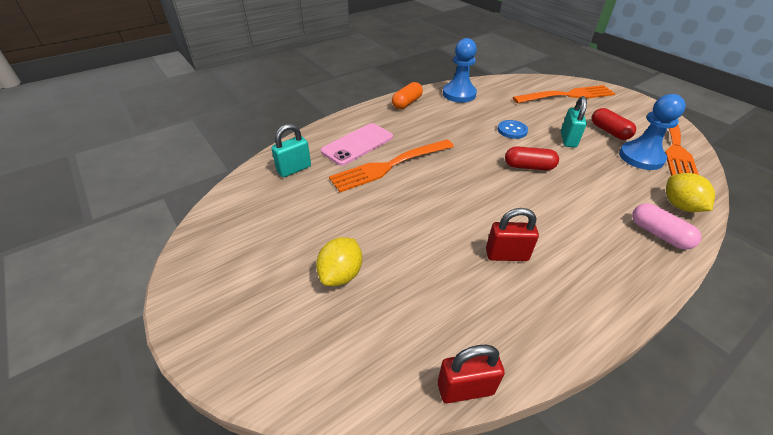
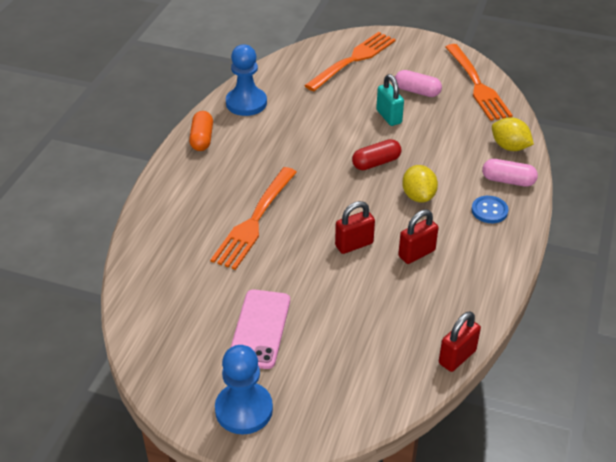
camera: 35 degrees left, 0 degrees up
(294, 169) = (166, 269): turquoise padlock -> none
(341, 274) = (309, 335): yellow lemon -> yellow lemon (418, 196)
(357, 144) = (200, 212): pink phone -> pink phone (260, 329)
(453, 219) = (354, 244): none -> red padlock
(512, 130) = (333, 128): blue button -> blue button (489, 211)
(609, 131) = (417, 91): red capsule -> pink capsule
(641, 157) = (458, 110): blue pawn -> blue pawn (244, 410)

